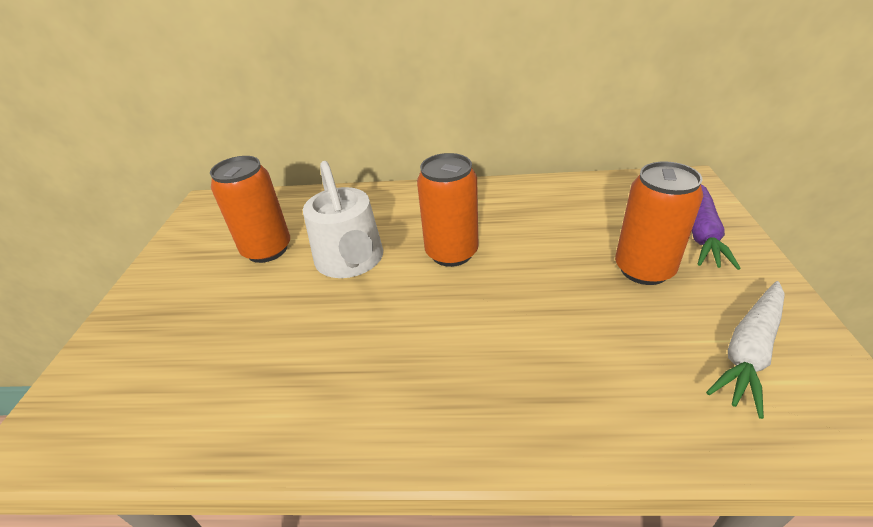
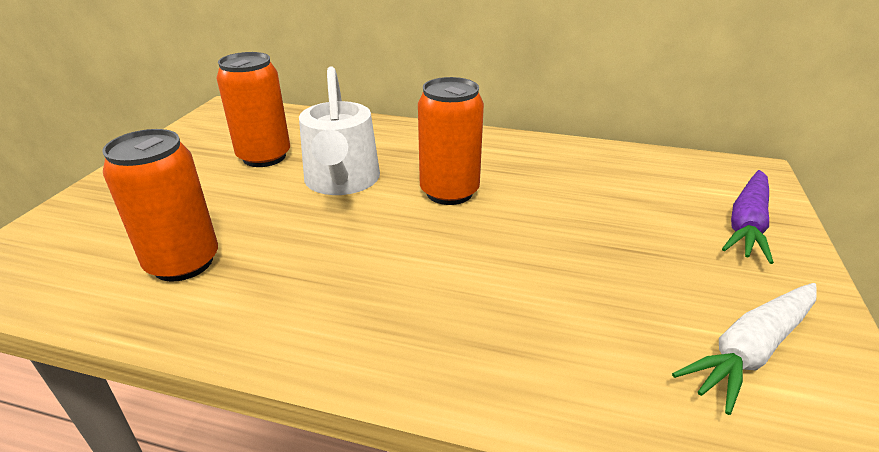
camera: 10 degrees right, 5 degrees down
(644, 269) = (659, 246): orange can -> orange can (183, 263)

